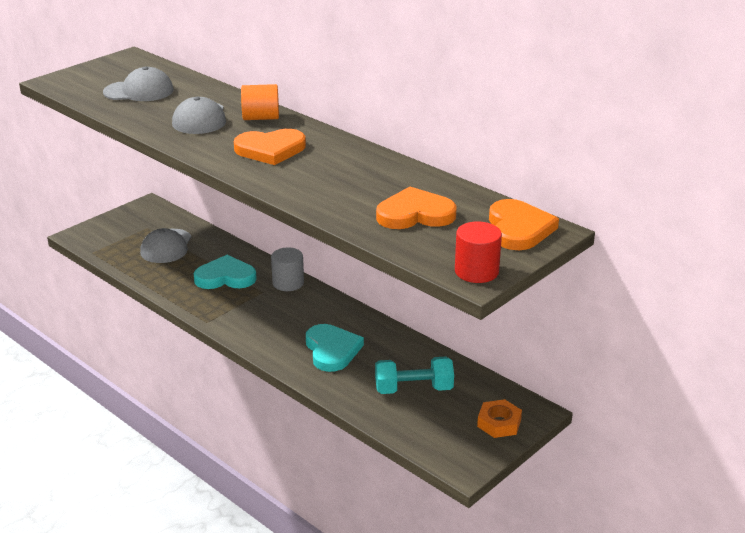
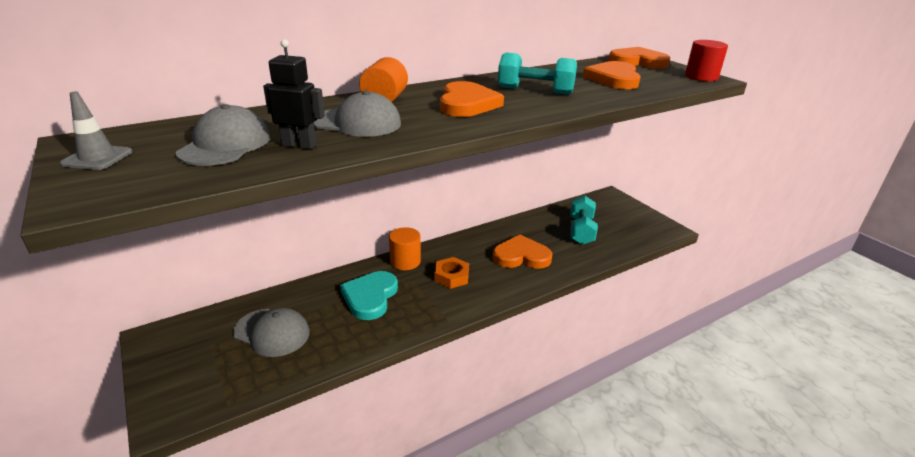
camera: 75 degrees left, 0 degrees up
(107, 68) = (97, 158): none -> grey traffic cone
(147, 110) = (299, 145): none -> black robot
(288, 283) = (405, 261): grey cylinder -> orange cylinder
(332, 350) = (521, 256): turquoise heart -> orange heart
(333, 175) = (535, 91): none -> turquoise dumbbell
(499, 423) = (623, 208): orange nut -> orange nut (451, 276)

